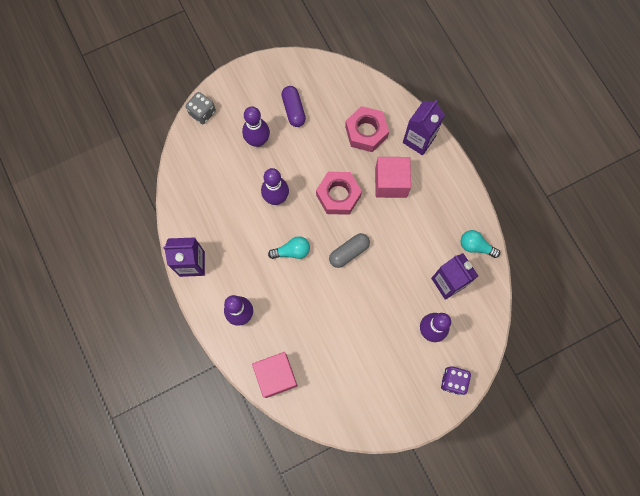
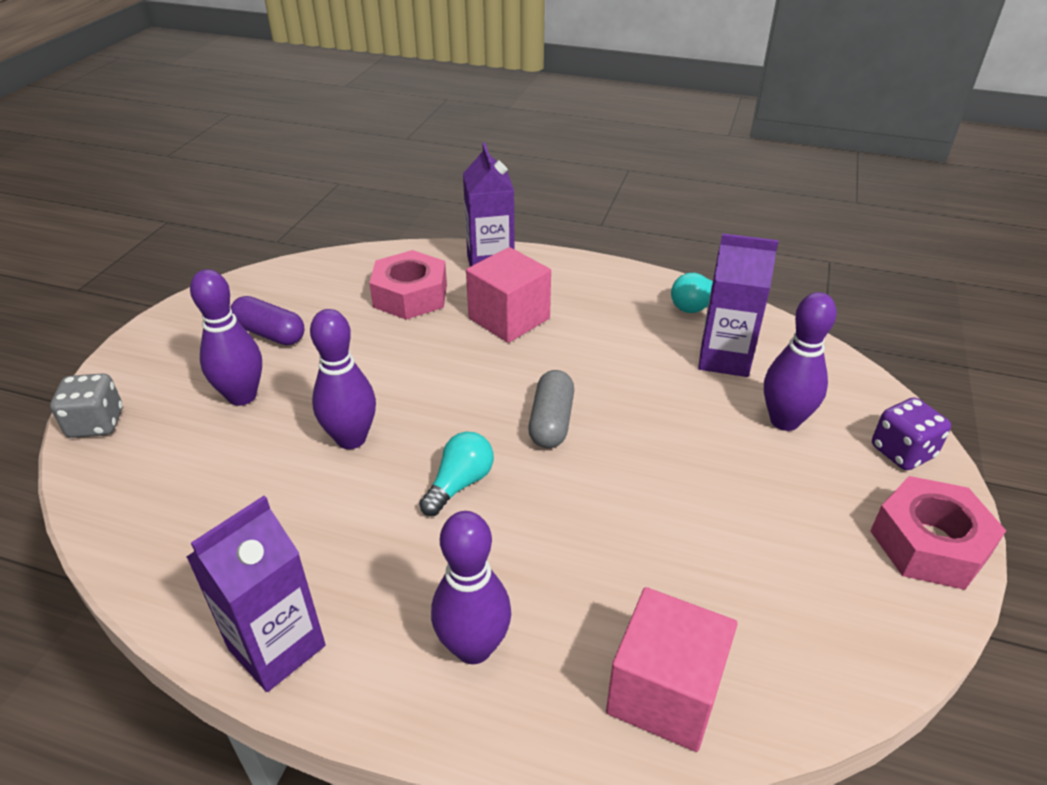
camera: 45 degrees left, 35 degrees down
(338, 195) = (451, 374): pink nut -> pink nut (929, 543)

